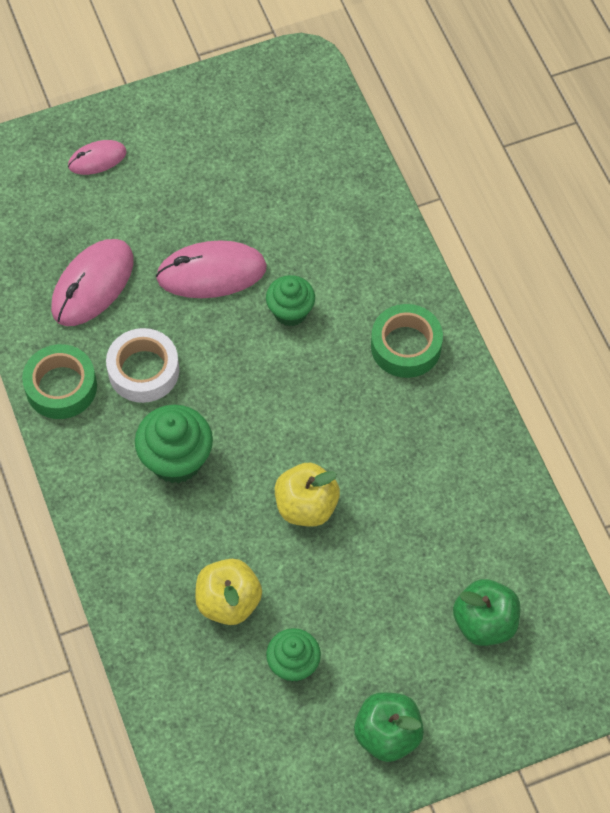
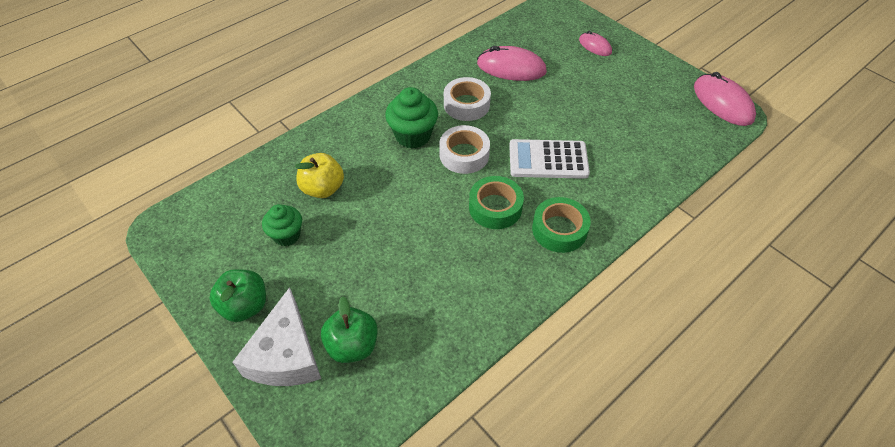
camera: 70 degrees right, 10 degrees down
(61, 387) = (437, 74): green tape -> green tape (495, 207)
(211, 273) = (552, 115): pink mouse -> pink mouse (722, 103)
(239, 407) = (464, 155): none -> white tape
(290, 312) = (548, 160): green cupcake -> white calculator
(306, 506) = (407, 209): yellow apple -> none
(472, 698) = (286, 355): none -> white cheese

